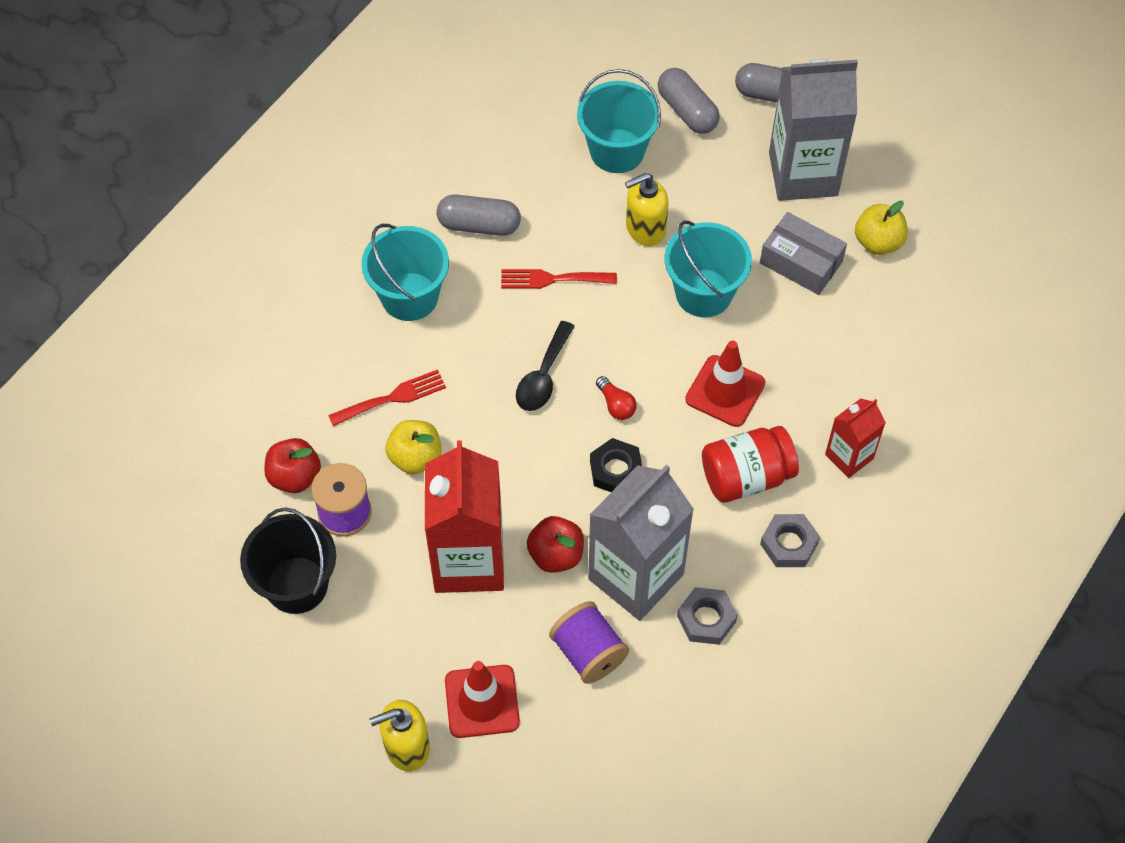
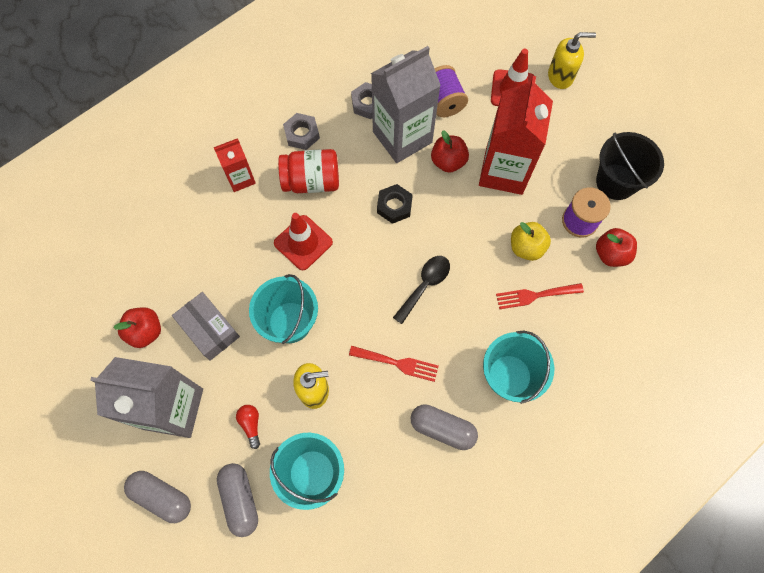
camera: 165 degrees left, 10 degrees up
(616, 405) = (380, 251): red light bulb -> red light bulb (251, 424)
(878, 242) = (145, 331): yellow apple -> red apple

